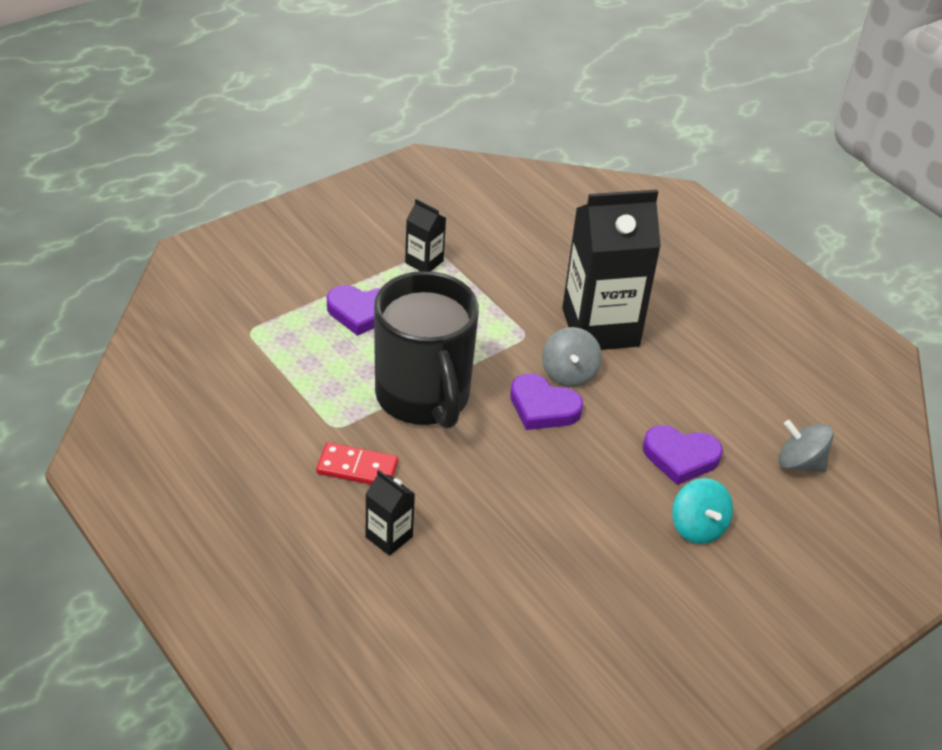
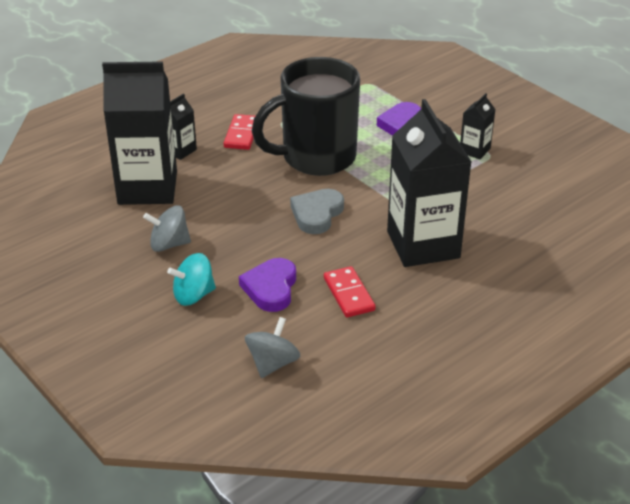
camera: 90 degrees right, 5 degrees down
(477, 574) = (147, 188): none -> black carton
(543, 407) = (317, 214): purple heart -> grey heart
(569, 373) = (359, 227): grey spinning top -> grey spinning top (169, 244)
(686, 394) = (349, 294): none -> red domino

